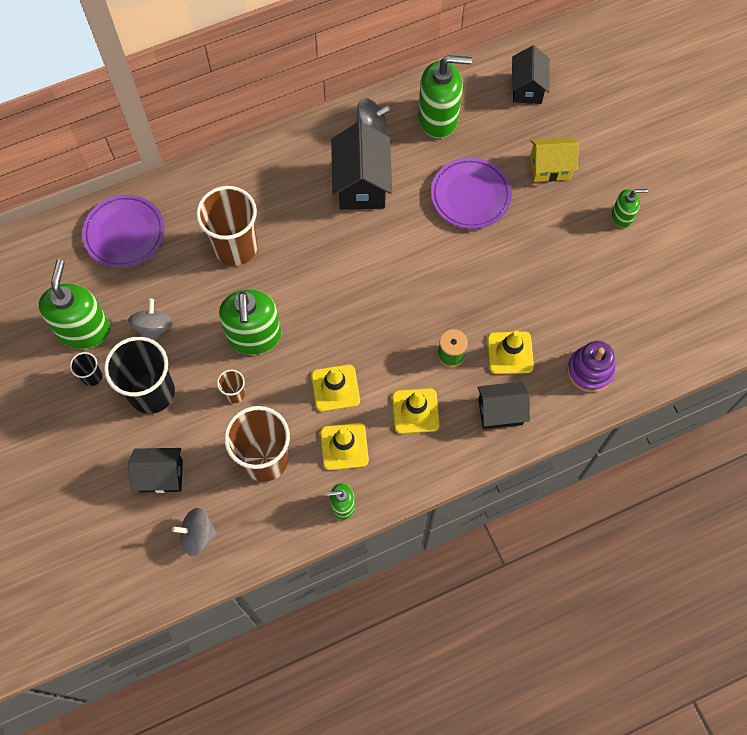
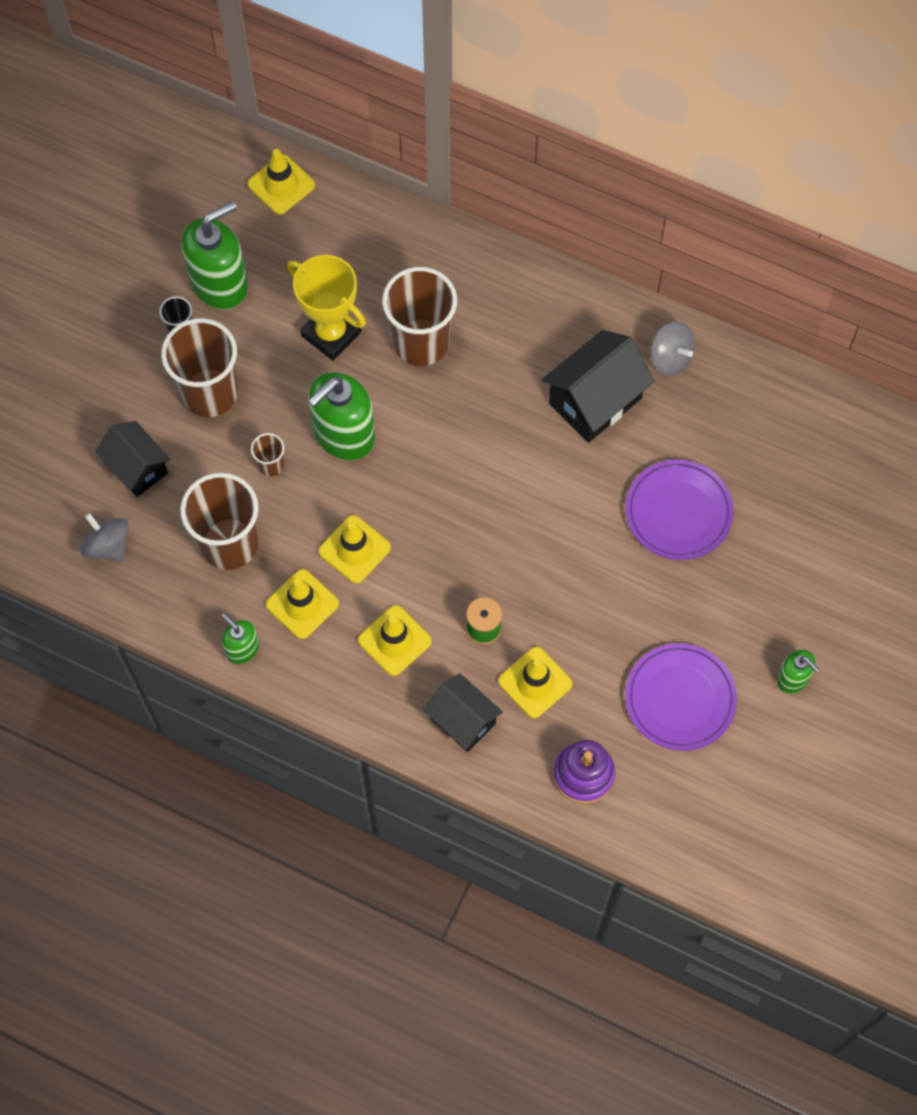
camera: 50 degrees right, 0 degrees up
(53, 243) = (281, 185): none -> yellow traffic cone
(124, 233) = (346, 235): purple plate -> purple plate (680, 699)
(152, 392) = (209, 393): black cup -> brown cup
(154, 328) = (274, 341): grey spinning top -> none
(181, 292) = (331, 334): none -> yellow trophy
(438, 118) = (740, 413): green soap dispenser -> none
(527, 88) = (861, 470): black house -> none
(550, 167) = (785, 564): yellow house -> none

